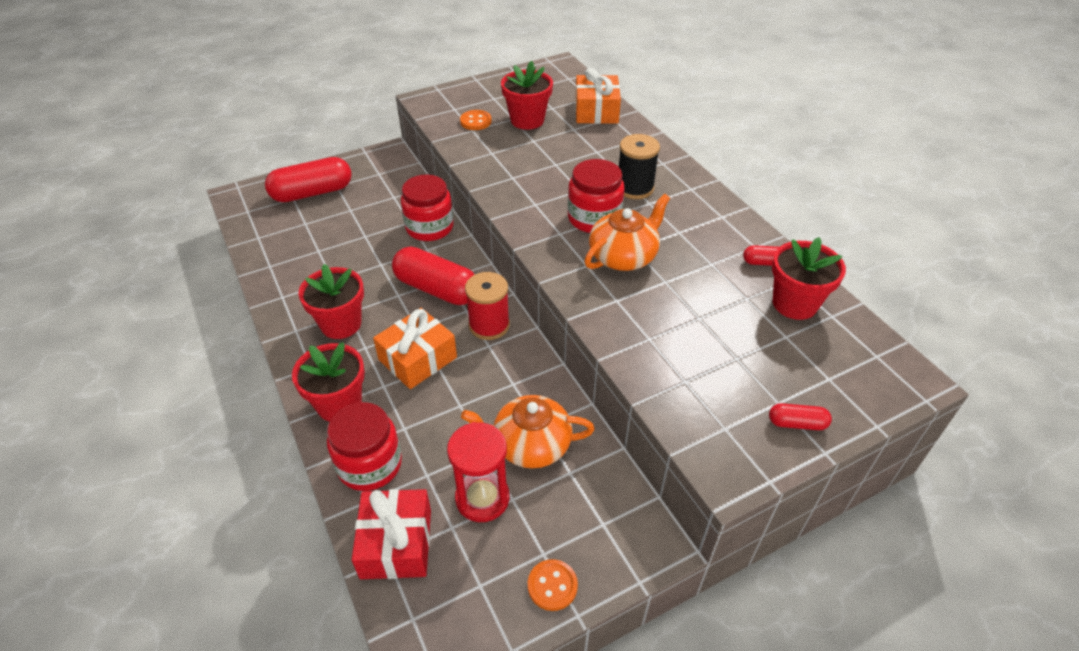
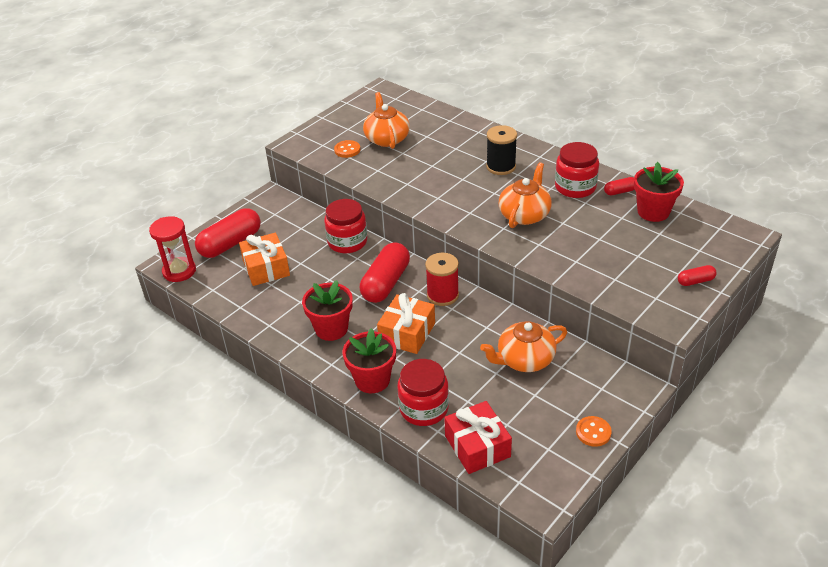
camera: 20 degrees left, 5 degrees down
(436, 289) = (386, 283): red capsule -> red capsule turned 75 degrees counterclockwise
(482, 498) = (515, 401): red hourglass -> red hourglass (179, 271)
(527, 120) = (387, 139): red flower pot -> orange teapot
(594, 218) = (486, 195): red jar -> red jar (575, 187)
(596, 111) = (434, 118): orange gift -> orange gift (266, 268)

